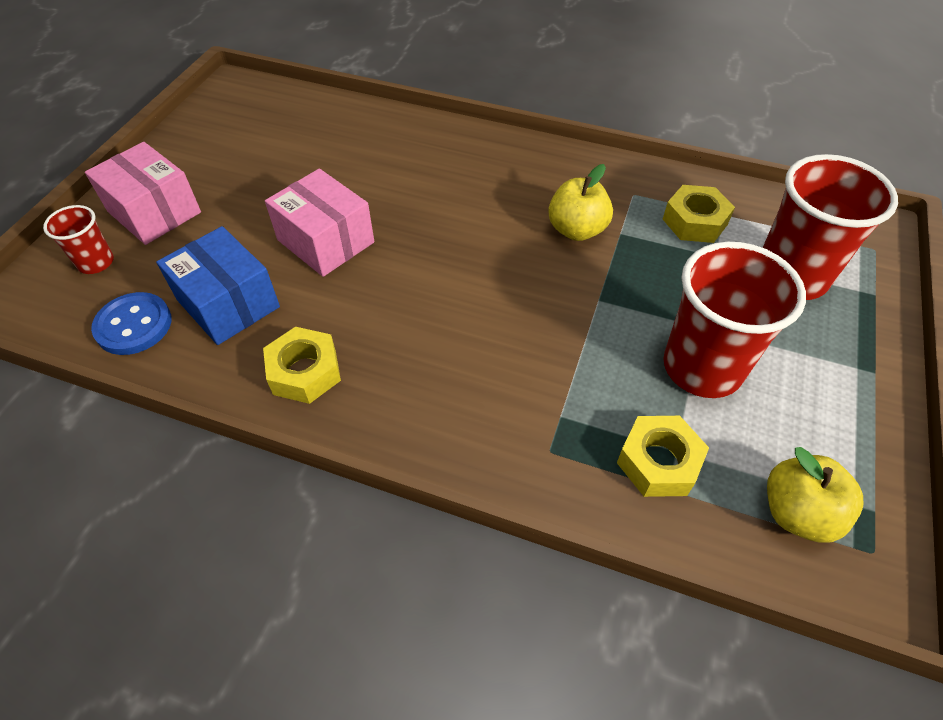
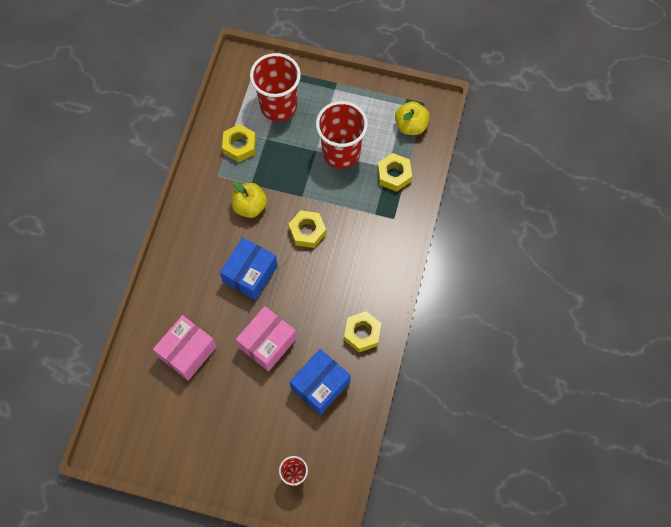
camera: 95 degrees left, 15 degrees up
(134, 325) = (340, 432): blue button -> none
(154, 212) = (247, 455): pink box -> pink box (187, 352)
(451, 226) = (250, 274): none -> blue box
(525, 303) = (307, 231): none -> yellow nut

